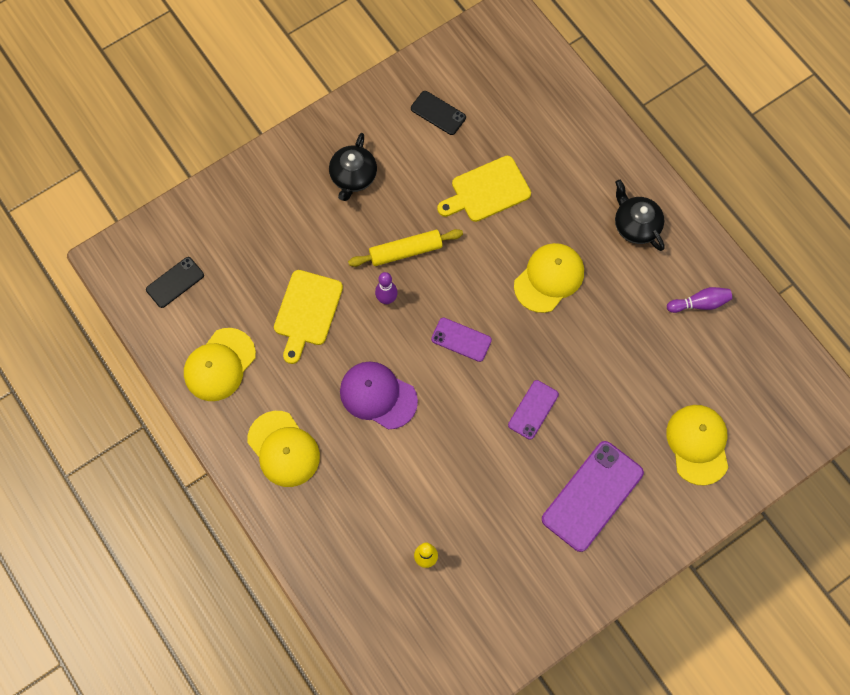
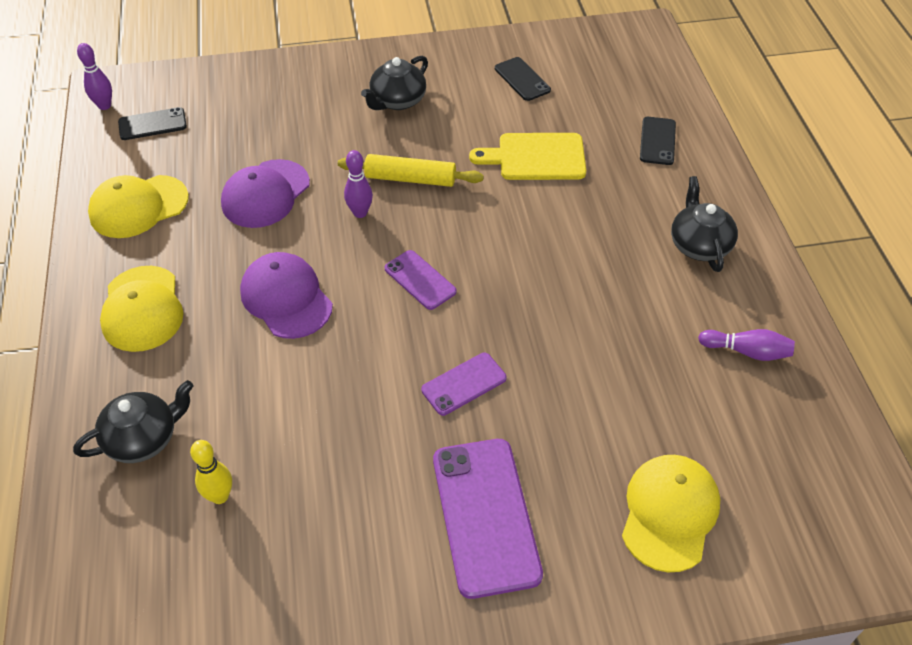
camera: 25 degrees right, 20 degrees down
(122, 280) = (104, 106): none -> purple bowling pin
(307, 312) = (265, 194): yellow cutting board -> purple cap
(351, 542) = (143, 438): none -> black teapot
(549, 278) = (562, 258): yellow cap -> none
(568, 137) = (657, 141): none -> black phone
(592, 496) = (485, 516): purple phone -> purple phone turned 75 degrees counterclockwise

